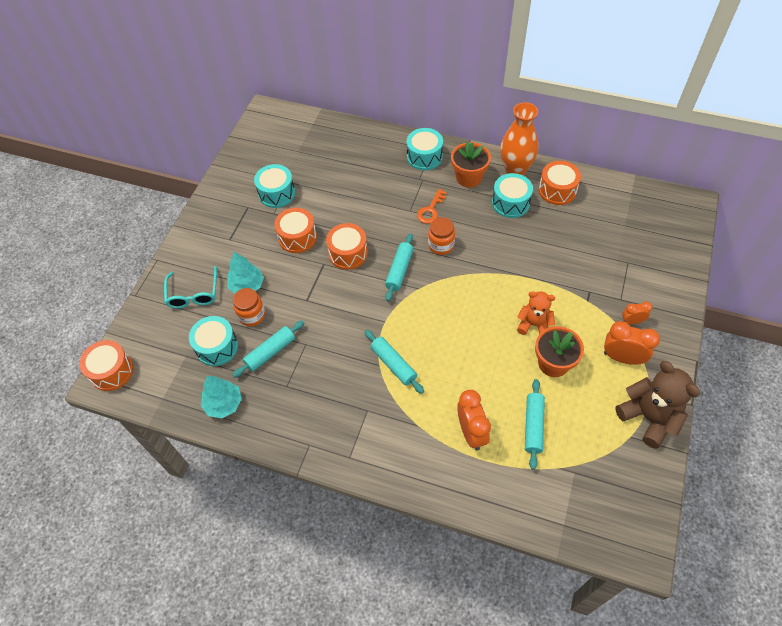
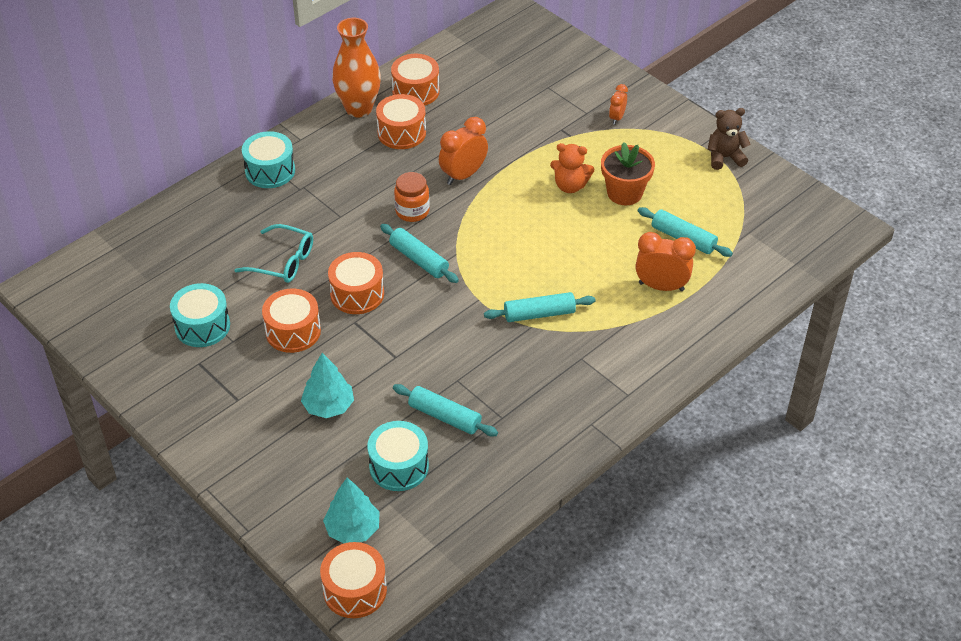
camera: 65 degrees left, 10 degrees down
(193, 294) = (297, 465): turquoise glasses -> turquoise glasses (282, 261)
(224, 404) = (485, 485): turquoise tree -> turquoise tree (353, 529)
(252, 315) = (377, 416): orange jar -> none
(270, 352) = (444, 416): turquoise rolling pin -> turquoise rolling pin turned 45 degrees counterclockwise
(430, 210) = (355, 199): orange key -> none
(469, 177) = (336, 148): orange flower pot -> none
(510, 203) = (401, 133): turquoise drum -> orange drum
(534, 324) = (570, 186): orange teddy bear -> orange teddy bear turned 120 degrees counterclockwise
(622, 358) = (651, 144): orange clock -> orange clock (463, 175)
(649, 417) = (725, 157): brown teddy bear -> brown teddy bear, size x0.64

